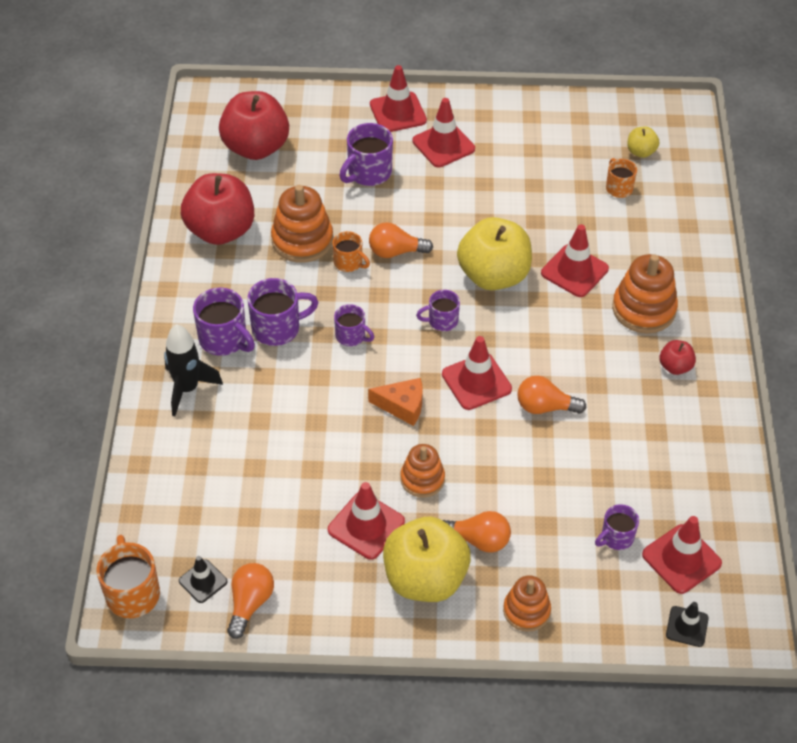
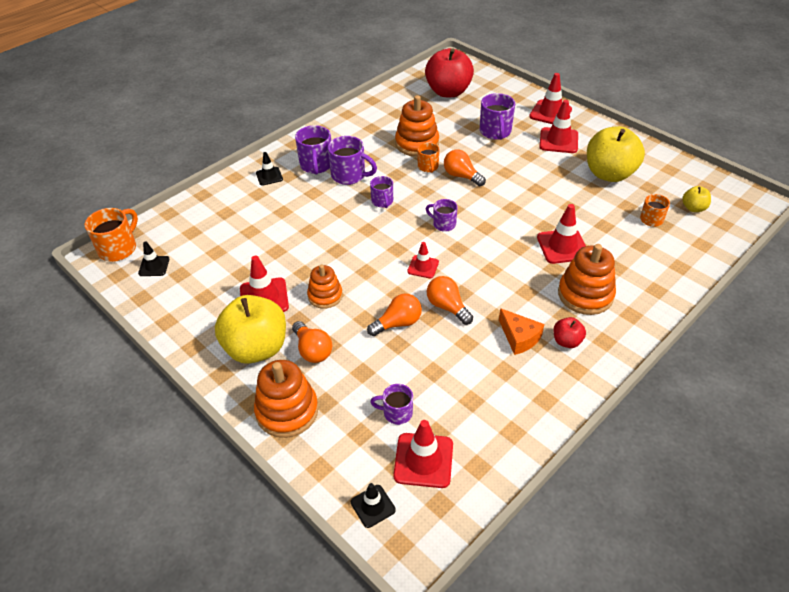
camera: 45 degrees right, 5 degrees down
(187, 389) = (269, 176): black rocket -> black traffic cone
(220, 230) = (381, 118): red apple -> none
(250, 603) = (158, 293): orange light bulb -> orange light bulb (398, 323)
(368, 173) = (495, 132): purple mug -> purple mug turned 90 degrees counterclockwise
(402, 406) = (364, 252): orange cheese -> orange cheese (519, 337)
(476, 382) = (423, 267): red traffic cone -> red traffic cone, size x0.61
(493, 276) = (505, 219): yellow apple -> yellow apple (609, 174)
(526, 611) = (287, 411): orange stacking toy -> orange stacking toy, size x1.56

